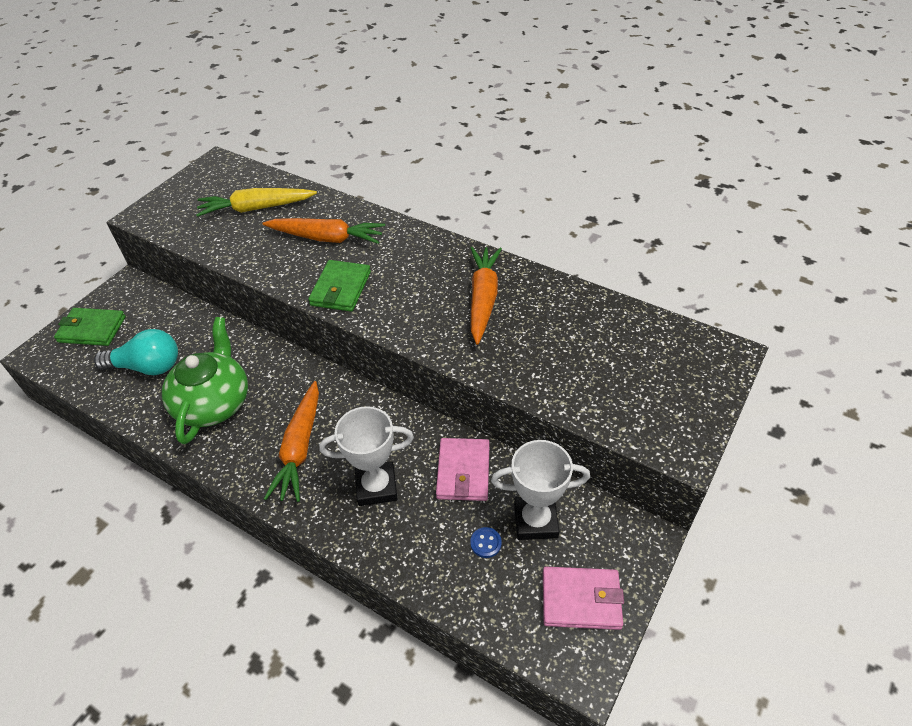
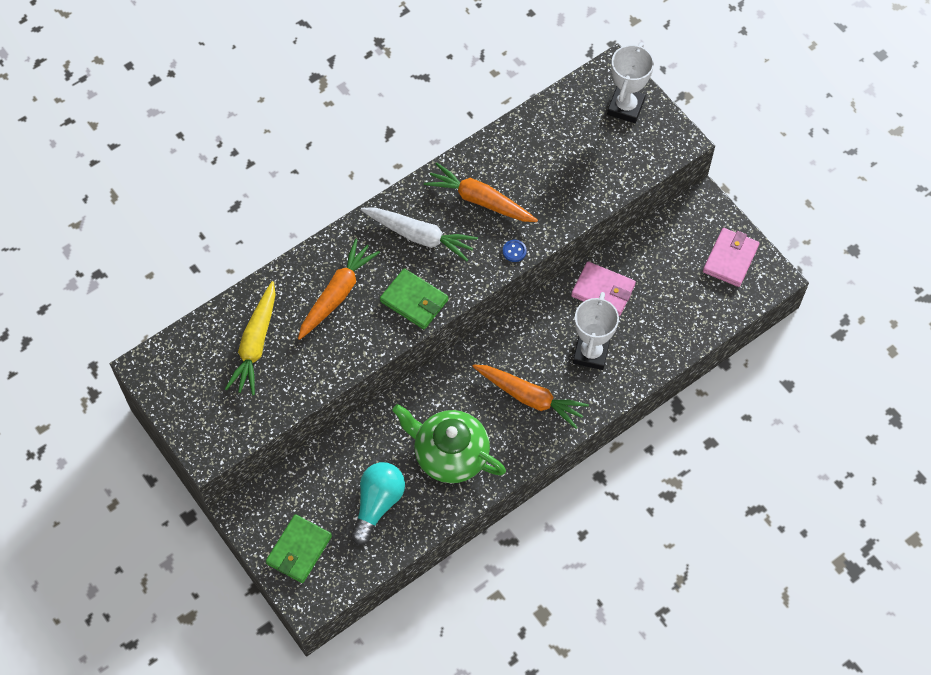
camera: 70 degrees left, 15 degrees up
(416, 270) = (420, 236): none -> white carrot
(486, 543) = (667, 298): blue button -> blue button (514, 251)
(535, 521) = (663, 261): white trophy -> white trophy (625, 107)

